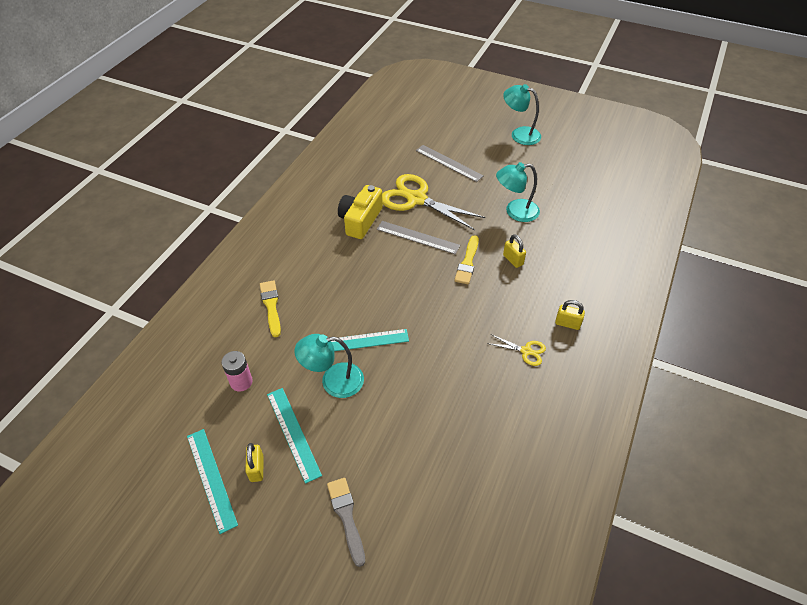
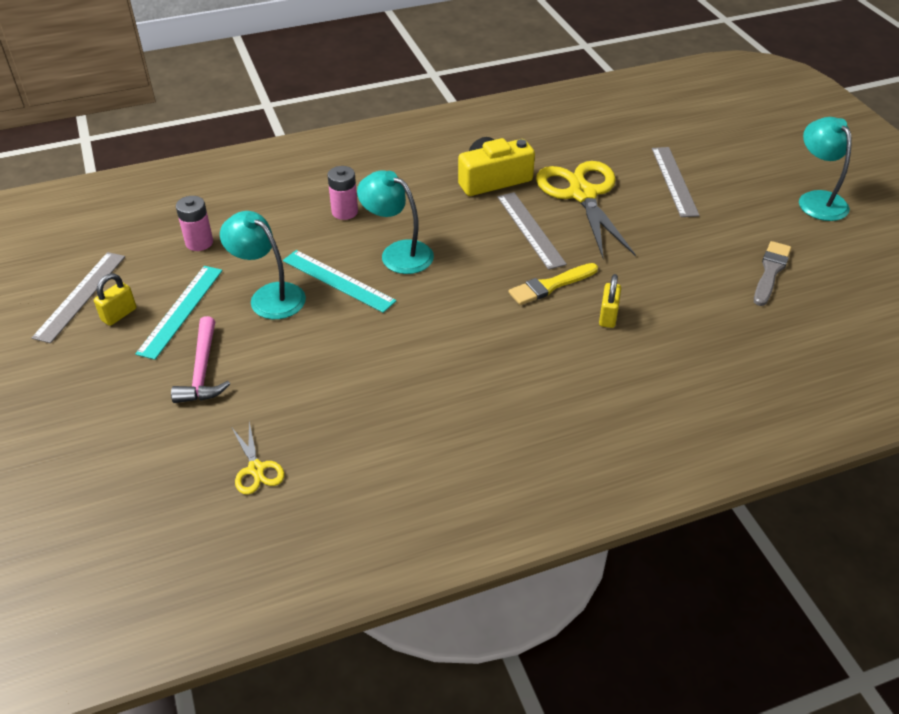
camera: 45 degrees right, 5 degrees down
(211, 479) = (80, 296): turquoise ruler -> grey ruler
(271, 306) = (306, 201): yellow brush -> none
(304, 297) = (345, 212): none -> pink battery
(346, 517) = (127, 405): grey brush -> grey brush (770, 271)
(360, 457) = (202, 371): none -> pink hammer
(515, 212) = (685, 273): turquoise lamp -> turquoise lamp (398, 253)
(526, 351) = (489, 408): yellow scissors -> yellow scissors (256, 469)
(567, 323) = (578, 418): yellow padlock -> none

